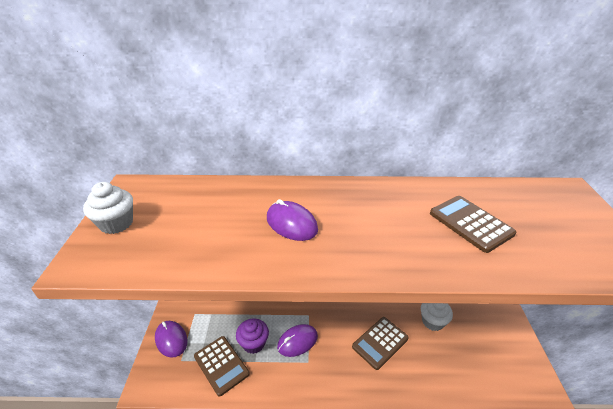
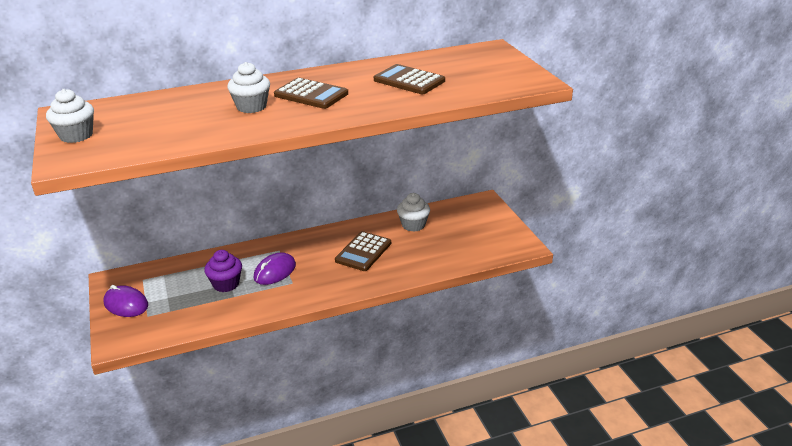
camera: 20 degrees left, 5 degrees down
(221, 365) = (197, 307): brown calculator -> brown calculator (311, 94)
(291, 224) = (251, 107): purple mouse -> white cupcake

